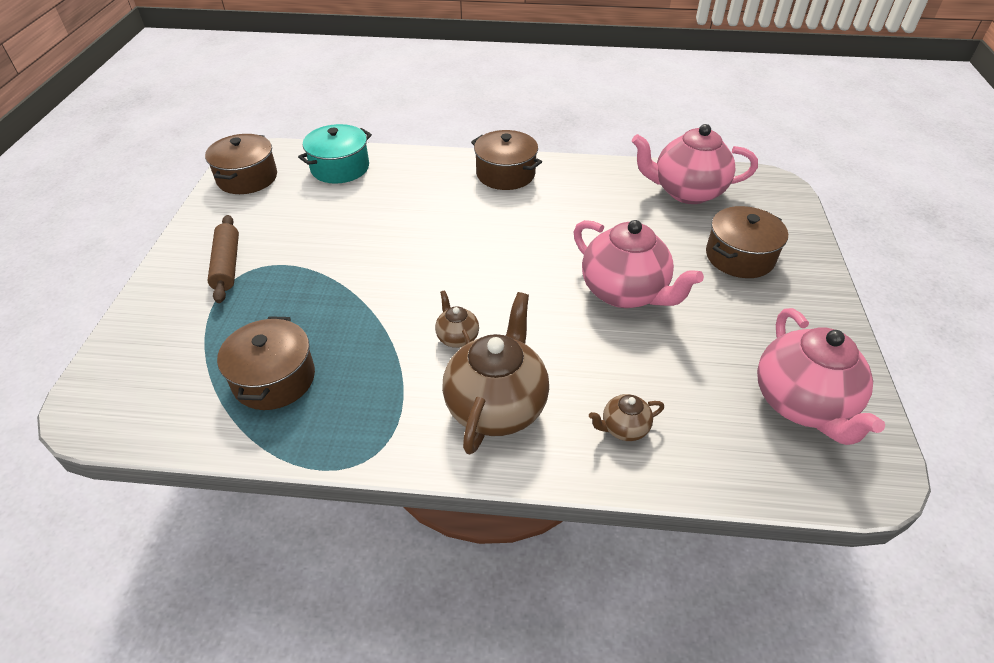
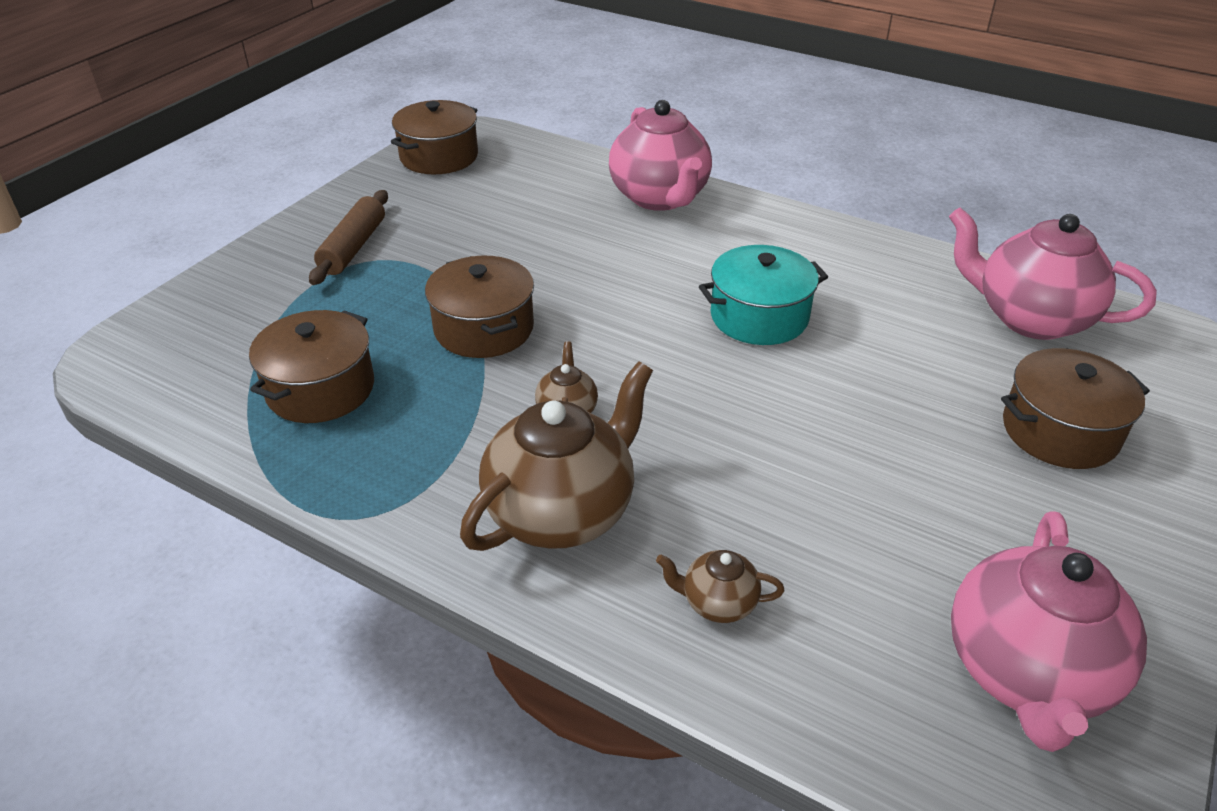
camera: 25 degrees right, 5 degrees down
(340, 168) = (555, 170): turquoise pot -> turquoise pot (759, 316)
(505, 174) = (767, 228): brown pot -> brown pot (484, 328)
(624, 292) = (839, 426): pink teapot -> pink teapot (660, 198)

